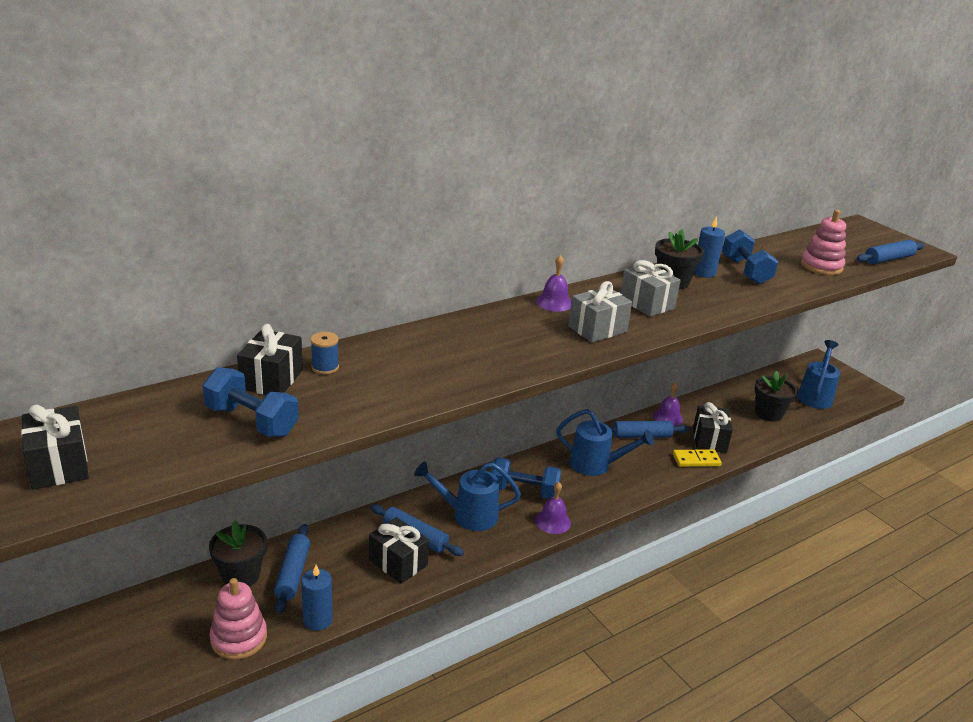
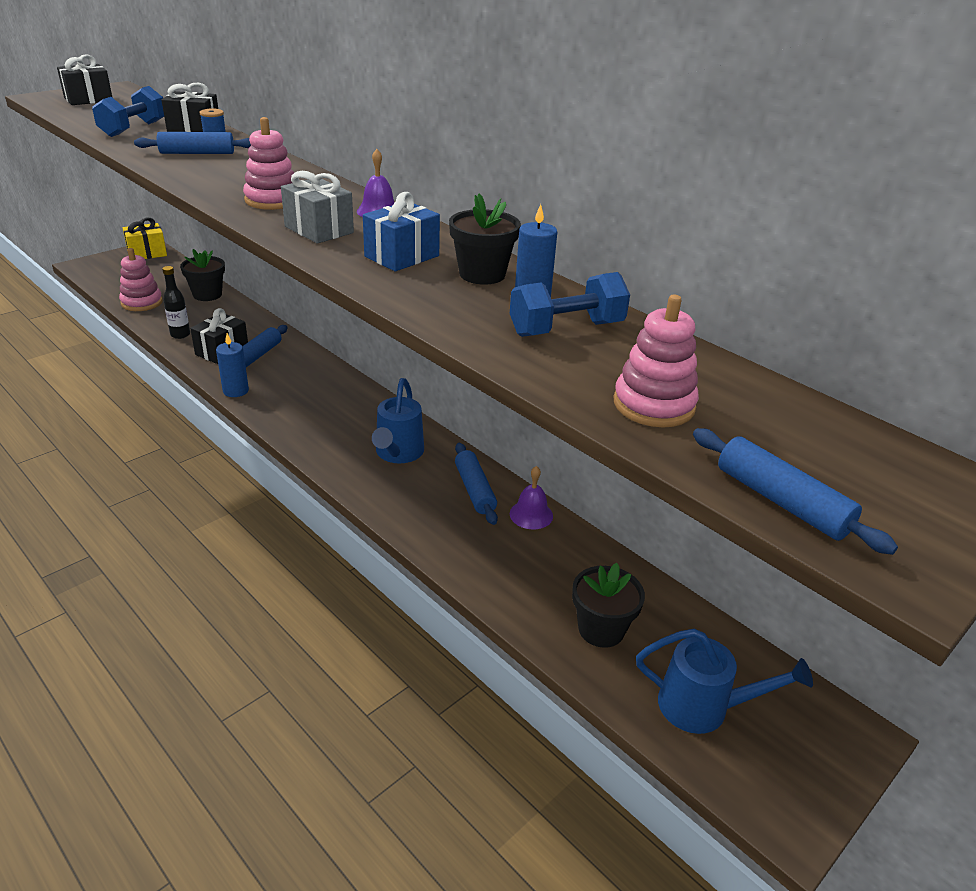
camera: 80 degrees right, 5 degrees up
(56, 643) = (147, 253): none -> yellow gift
(293, 574) = (209, 312): blue rolling pin -> blue rolling pin (197, 153)
(317, 620) = (156, 326): blue candle -> blue candle (236, 391)
(346, 597) = (180, 334): none -> black bottle
(468, 515) = (291, 379): blue watering can -> none
(523, 491) = (335, 407): blue dumbbell -> none
(526, 344) = (272, 200): none -> pink stacking toy
(553, 521) = (288, 427): purple bell -> none
(646, 304) = (402, 256): grey gift -> blue gift
(696, 460) = (436, 538): yellow domino -> none
(709, 440) = (491, 553): black gift -> none

